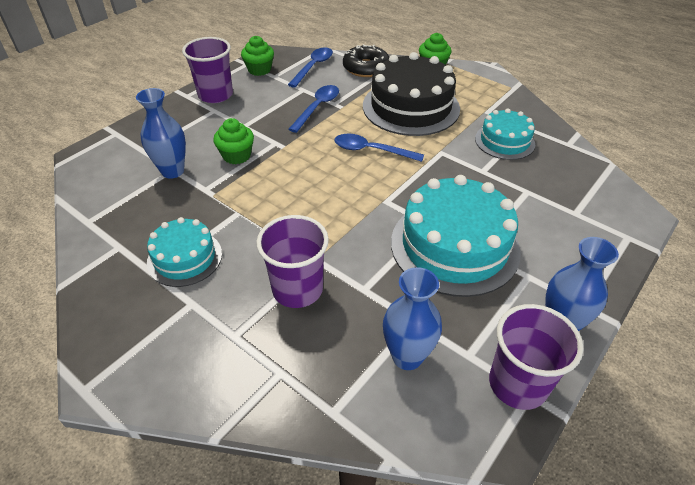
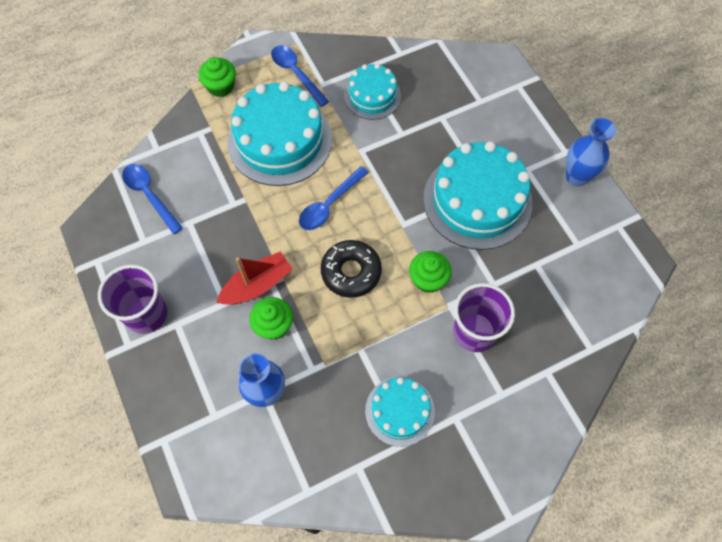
camera: 65 degrees left, 20 degrees up
(259, 70) = (120, 252): green cupcake -> green cupcake (428, 279)
(269, 136) = (257, 285): none -> red boat
(317, 107) = (232, 222): blue spoon -> blue spoon (296, 73)
(366, 68) = (184, 146): black donut -> black donut (351, 272)
(407, 356) = (565, 283): blue vase -> none
(411, 107) = (279, 140): black cake -> turquoise cake
(517, 384) = (610, 228): purple cup -> none

